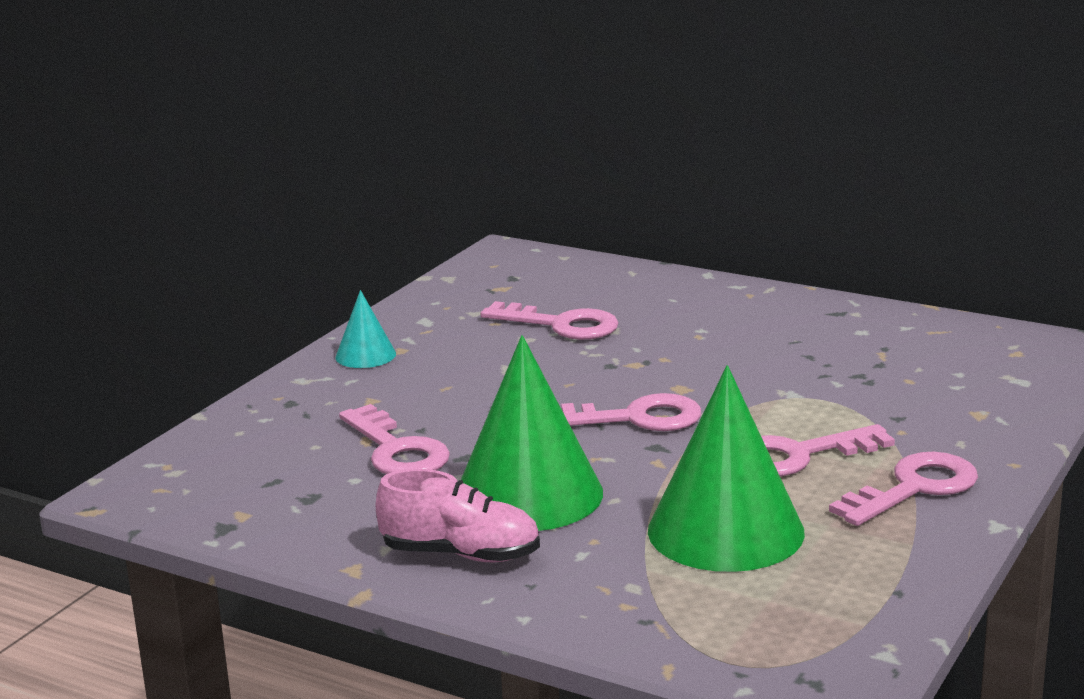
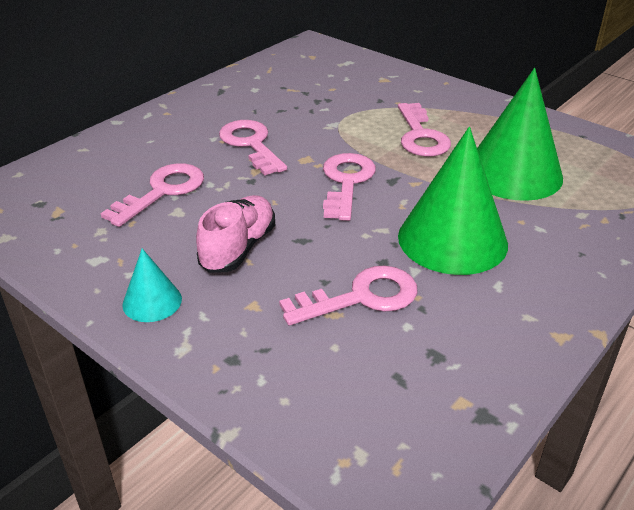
camera: 80 degrees left, 15 degrees up
(461, 554) = (540, 279): pink shoe -> pink shoe (238, 248)
(914, 488) = (469, 111): pink key -> pink key (251, 144)

